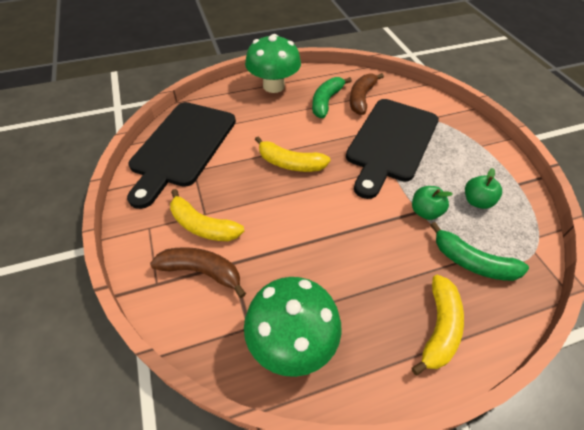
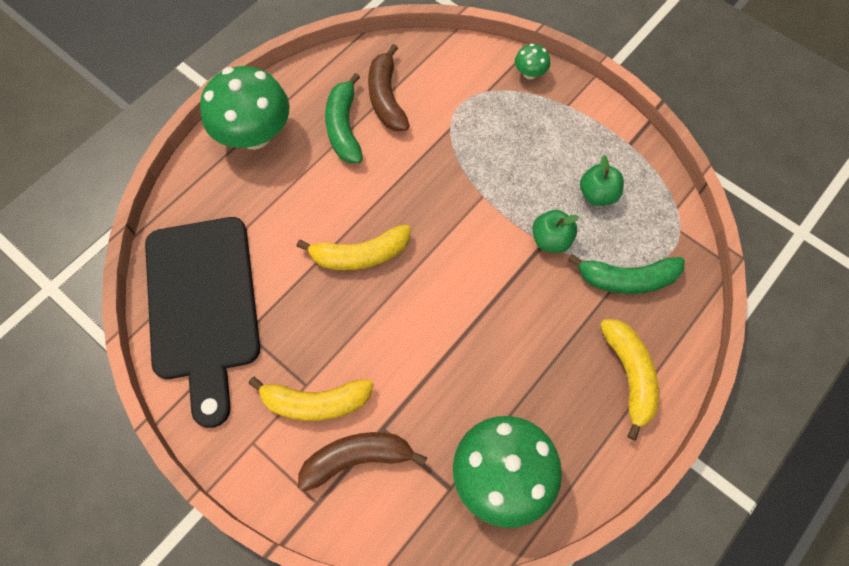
camera: 30 degrees left, 15 degrees up
(390, 142) = (462, 156): black cutting board -> none
(463, 120) = (530, 73): none -> green mushroom

